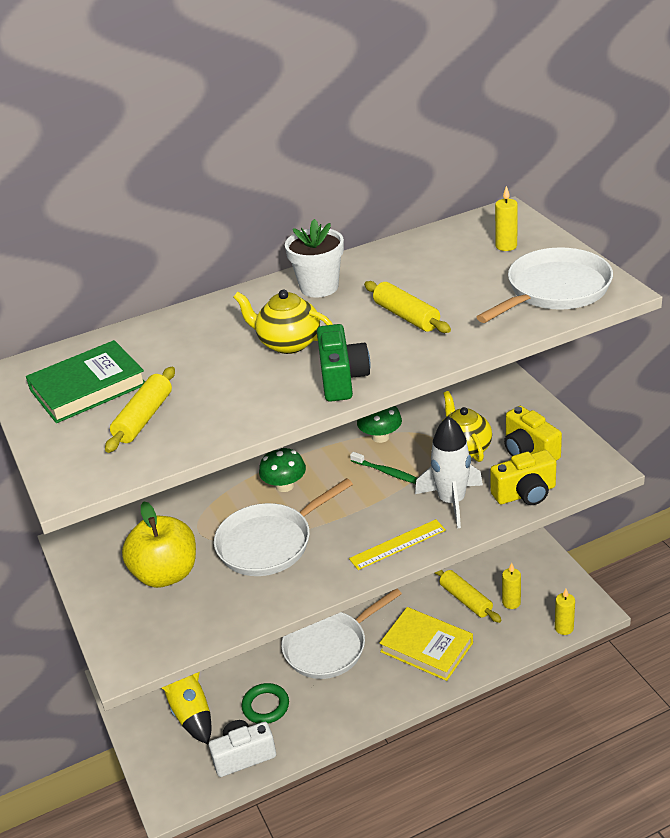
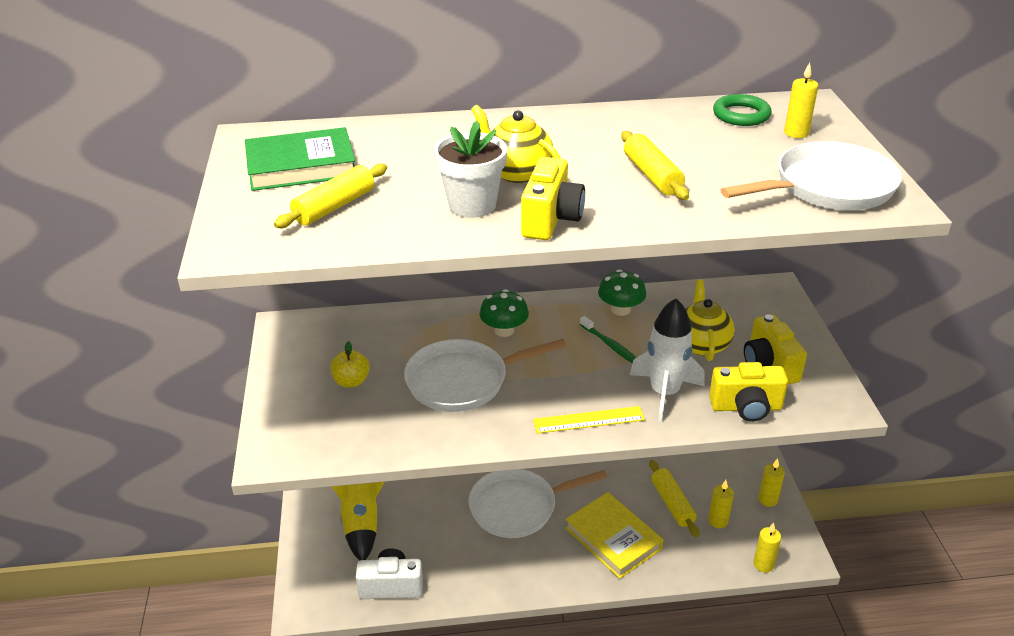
camera: 15 degrees right, 0 degrees up
(166, 574) = (351, 381): yellow apple -> yellow apple, size x0.52
(265, 706) = (433, 545): green ring -> green ring (741, 115)
(319, 287) = (578, 128): white flower pot -> white flower pot (472, 205)
(342, 379) = (551, 219): green camera -> yellow camera
(546, 570) = (768, 499): none -> yellow candle

